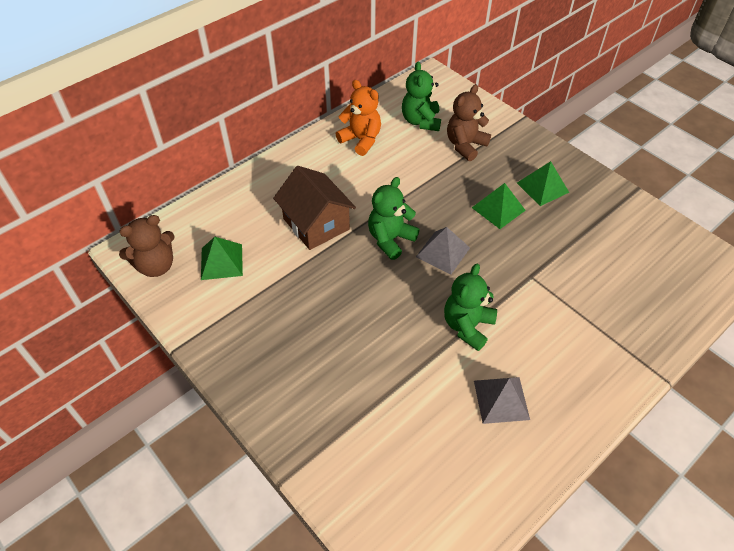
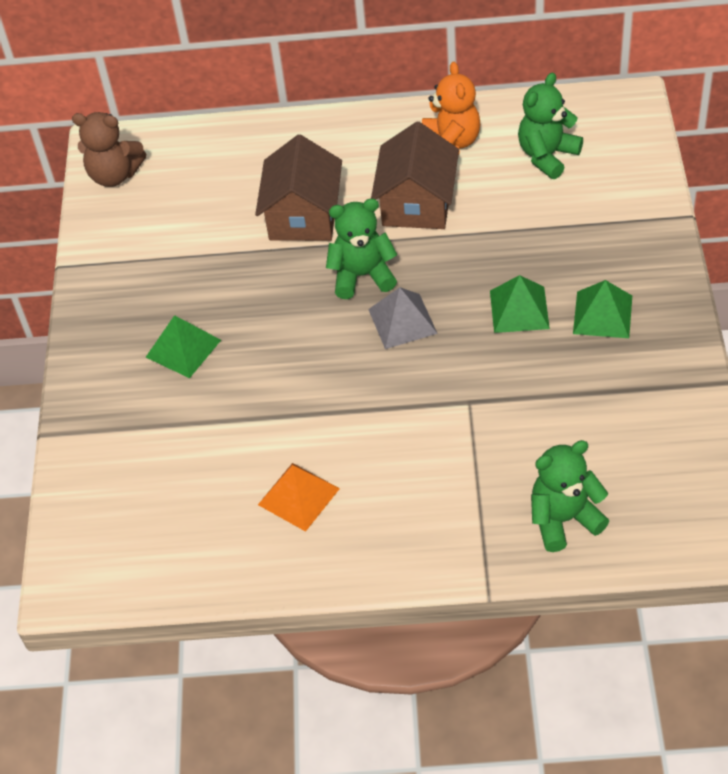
camera: 45 degrees right, 0 degrees up
(221, 261) = (176, 204): green pyramid -> green pyramid (183, 348)
(377, 181) = (417, 203): none -> brown house
(465, 145) = (567, 214): brown teddy bear -> none
(467, 326) = (343, 410): green teddy bear -> green teddy bear (564, 519)
(501, 399) = (298, 496): grey pyramid -> orange pyramid

